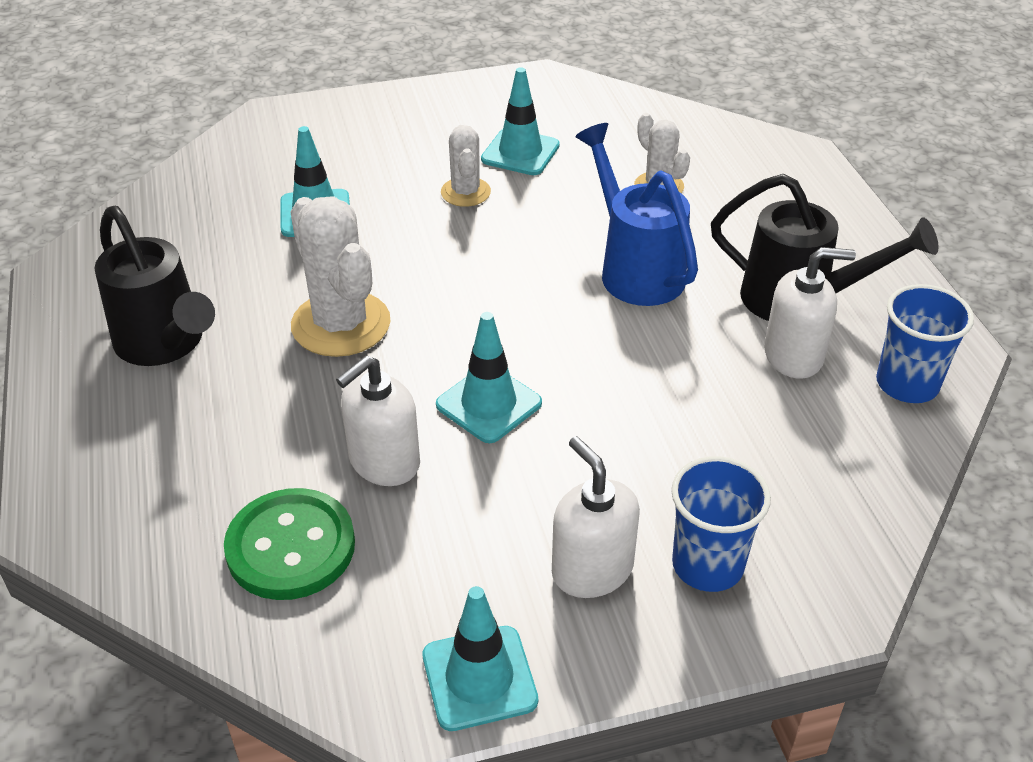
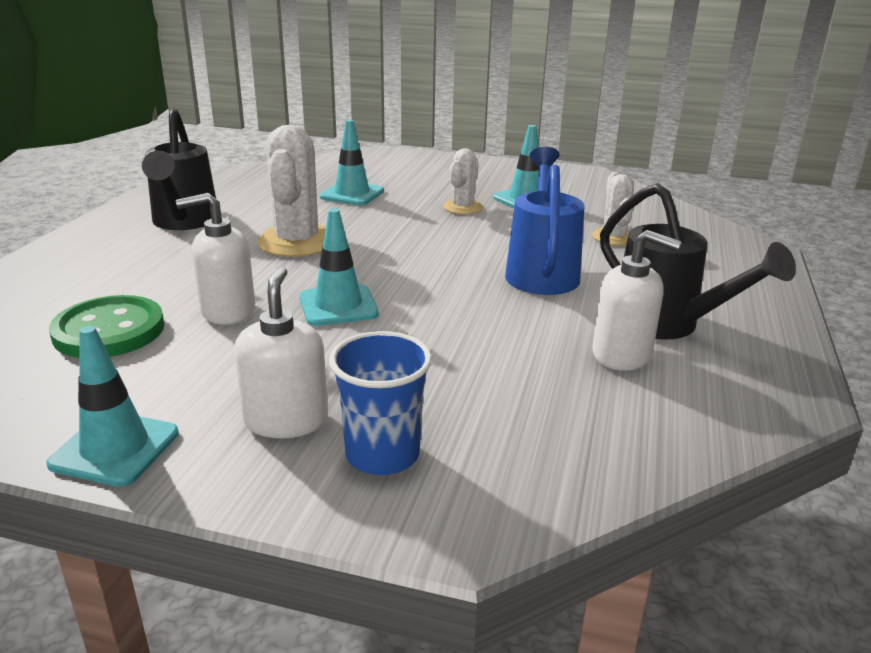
camera: 30 degrees right, 15 degrees down
(907, 384) = (718, 406): blue cup -> none

